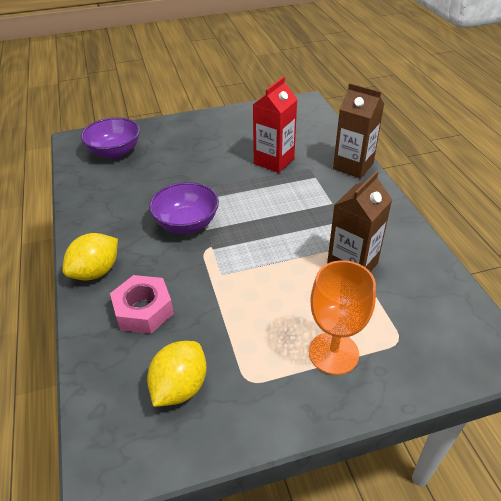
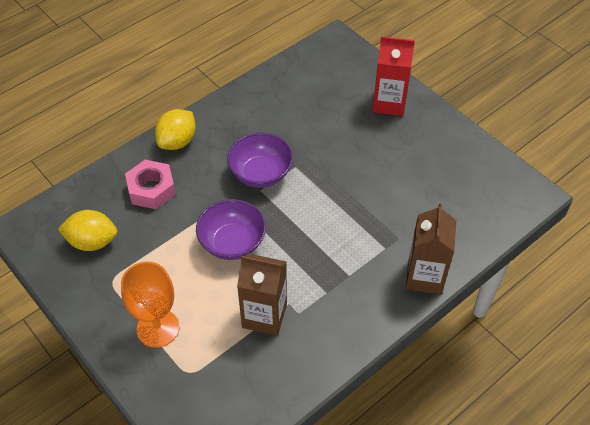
camera: 65 degrees right, 10 degrees up
(96, 272) = (177, 141): yellow lemon -> yellow lemon turned 75 degrees counterclockwise
(115, 152) = (334, 76): purple bowl -> purple bowl (232, 243)
(274, 161) = (392, 204): red carton -> red carton (389, 103)

